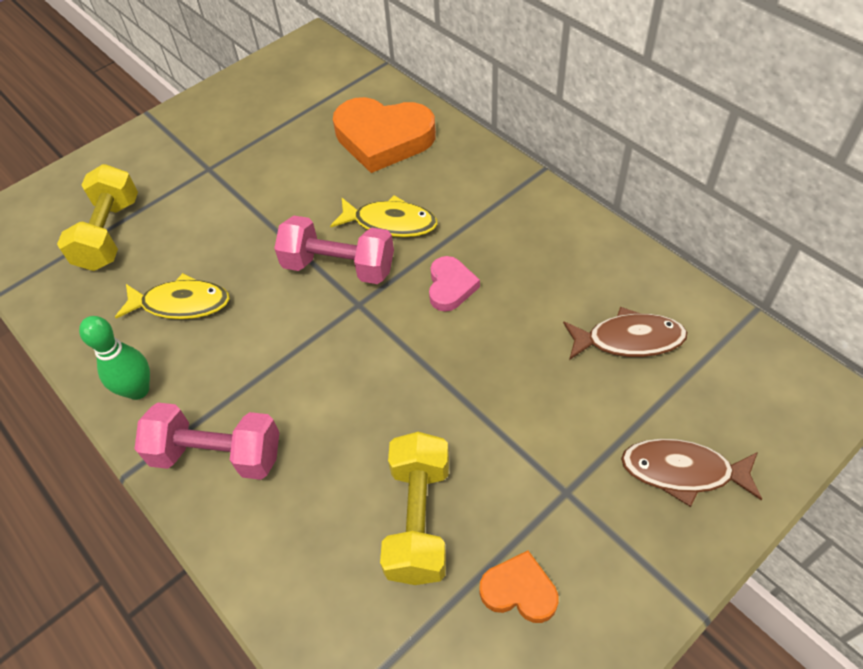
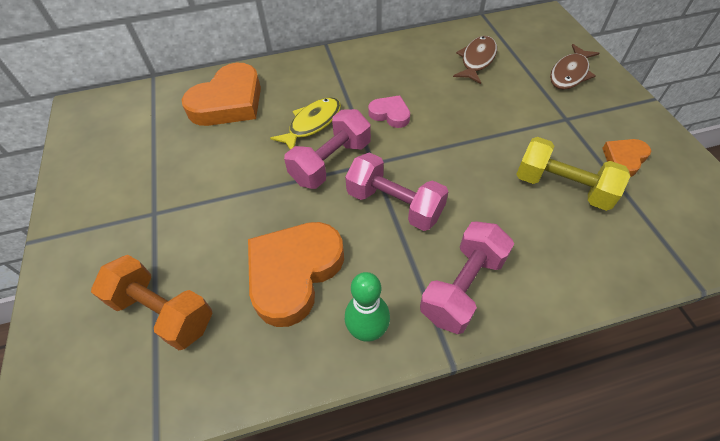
camera: 65 degrees left, 0 degrees up
(109, 234) = (163, 312): yellow dumbbell -> orange dumbbell
(181, 304) = (294, 273): yellow fish -> orange heart
(304, 349) = (394, 205): none -> pink dumbbell

